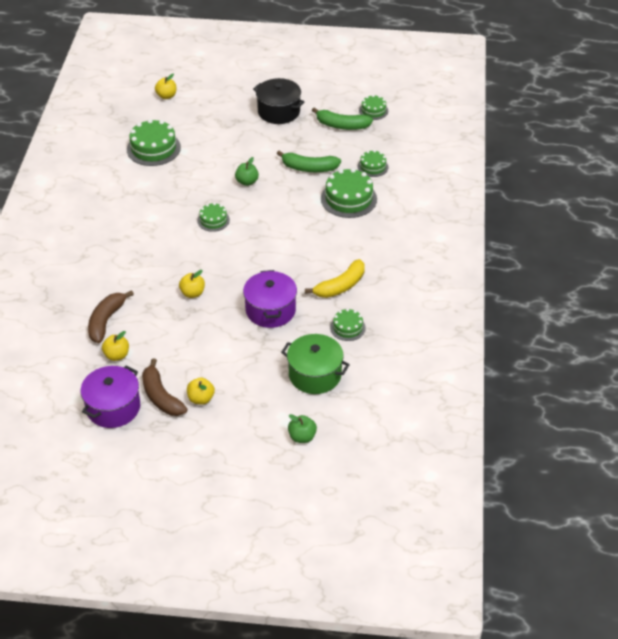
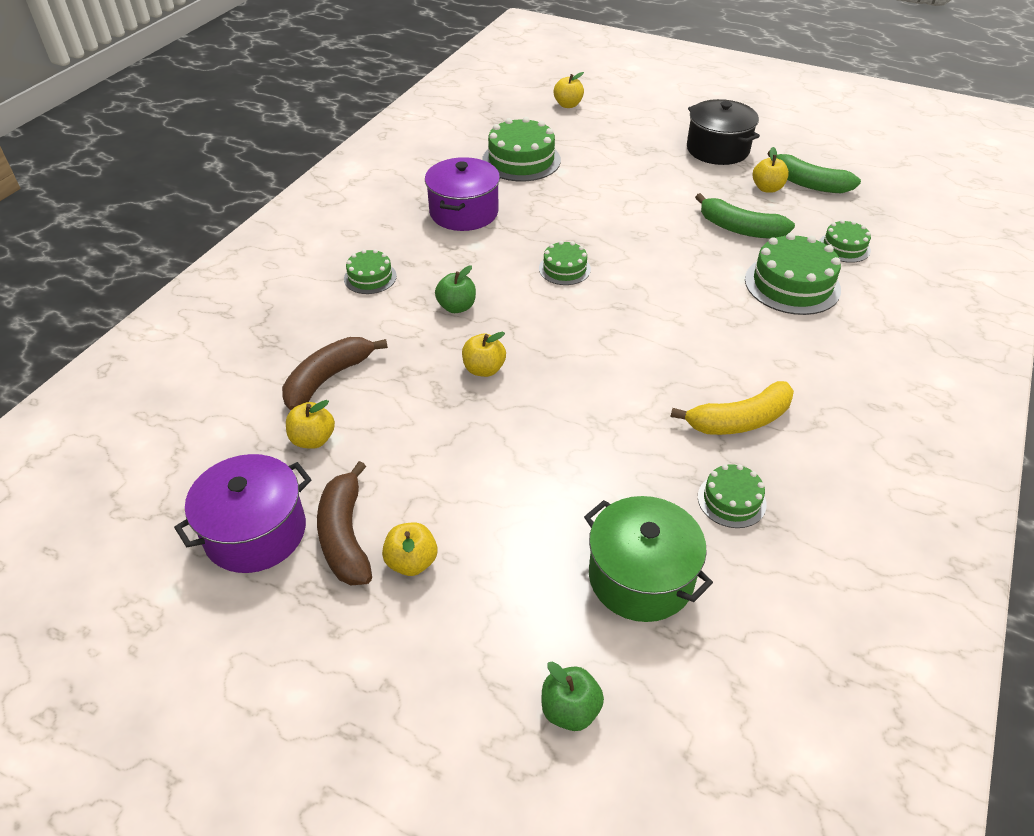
camera: 20 degrees right, 0 degrees up
(247, 182) = (637, 228): green apple -> green apple (456, 307)
(270, 310) = (601, 431): purple pot -> purple pot (464, 212)
(318, 135) = (767, 188): none -> yellow apple
(373, 110) = (863, 174): green cake -> green cake (370, 277)

